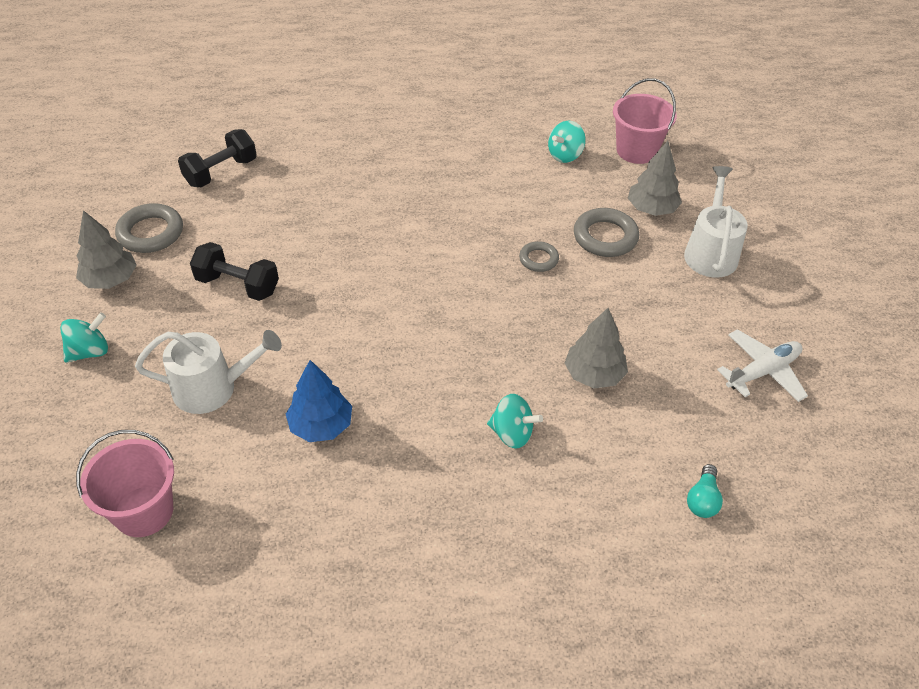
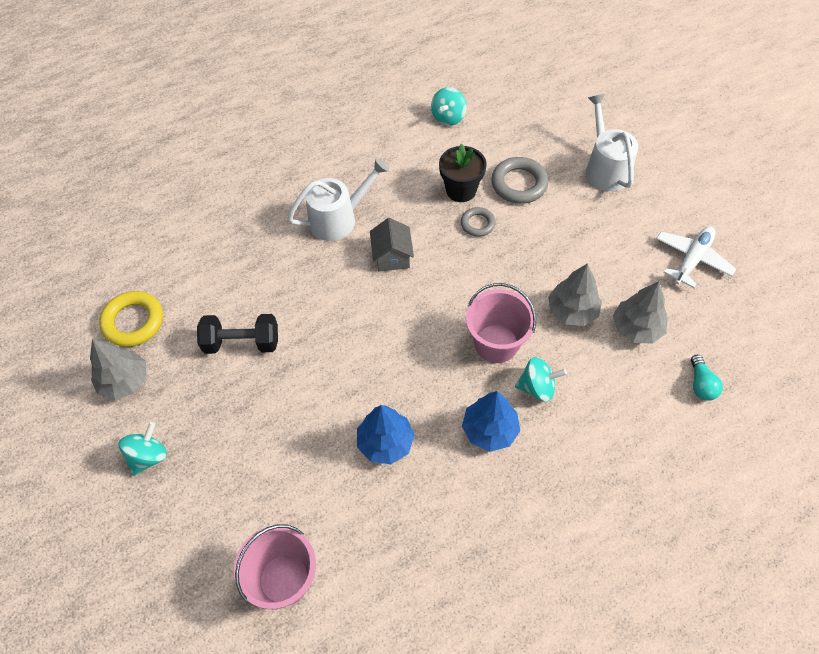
camera: 20 degrees left, 10 degrees up
(151, 233) = (133, 322): grey ring -> yellow ring
(212, 388) = (276, 446): white watering can -> white watering can (338, 219)
(221, 172) = (161, 238): black dumbbell -> none
(431, 260) = (392, 256): none -> grey house
(436, 455) = (489, 430): none -> blue tree
(539, 223) = (461, 190): none -> black flower pot
(636, 150) = (503, 93): pink bucket -> pink bucket (496, 343)
(651, 209) = (542, 144): grey tree -> grey tree (636, 328)

